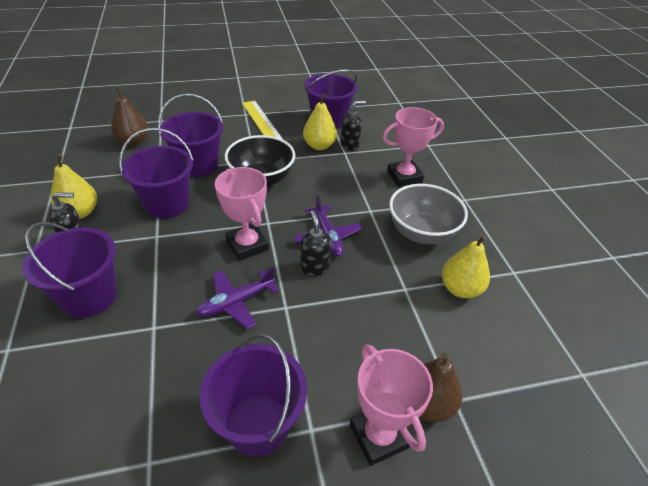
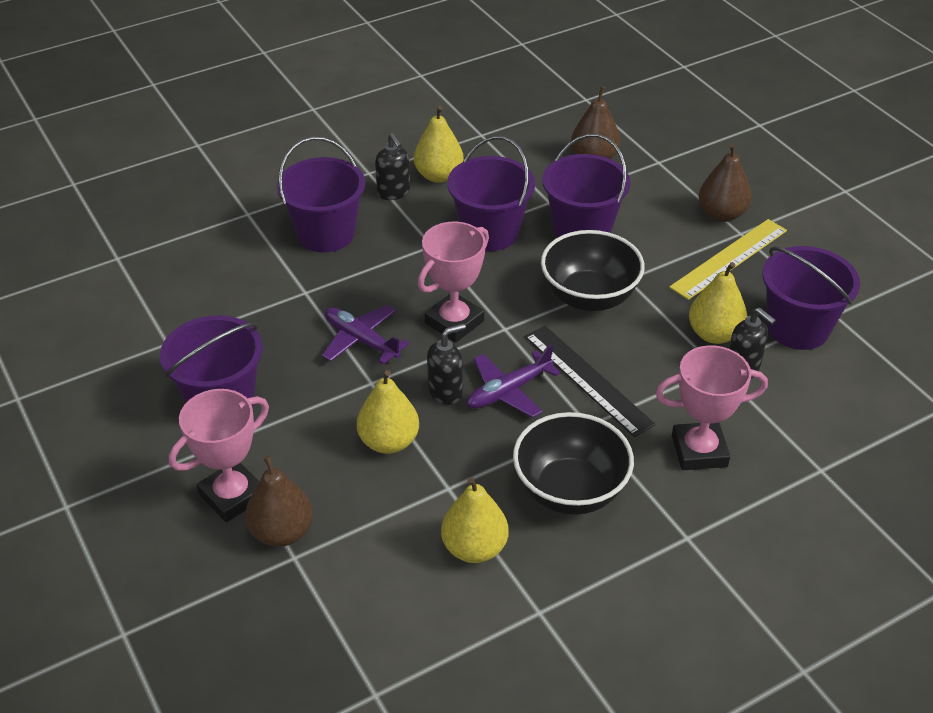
camera: 75 degrees right, 0 degrees up
(225, 115) = (721, 214): none -> brown pear
(332, 200) = (587, 379): none -> black ruler
(351, 311) = (389, 442): none -> yellow pear
(404, 177) = (699, 451): pink trophy -> pink trophy turned 60 degrees counterclockwise
(421, 233) = (570, 491): grey bowl -> black bowl

